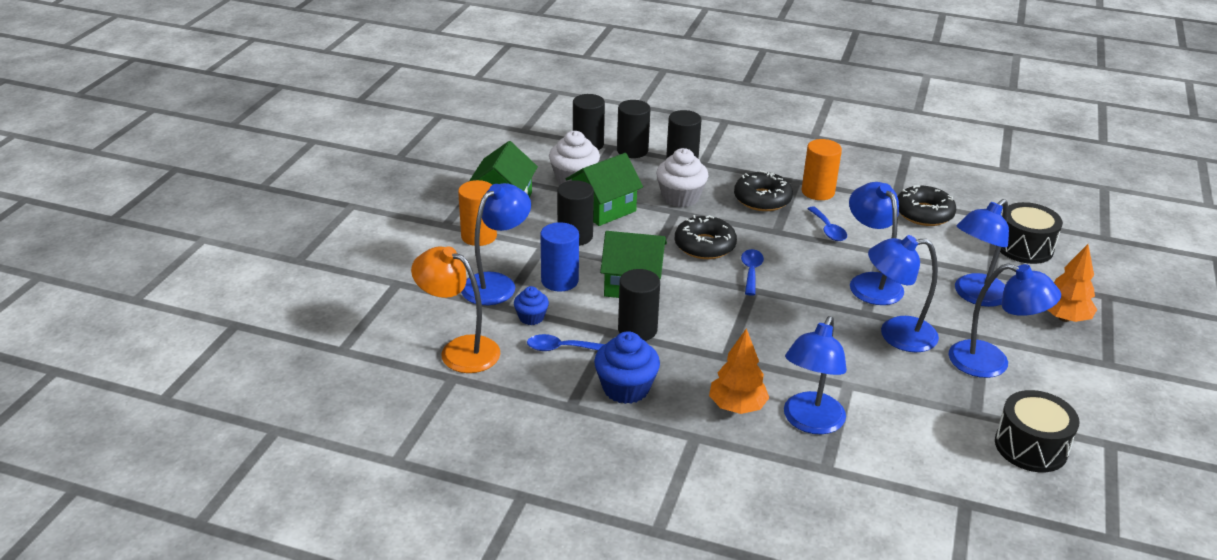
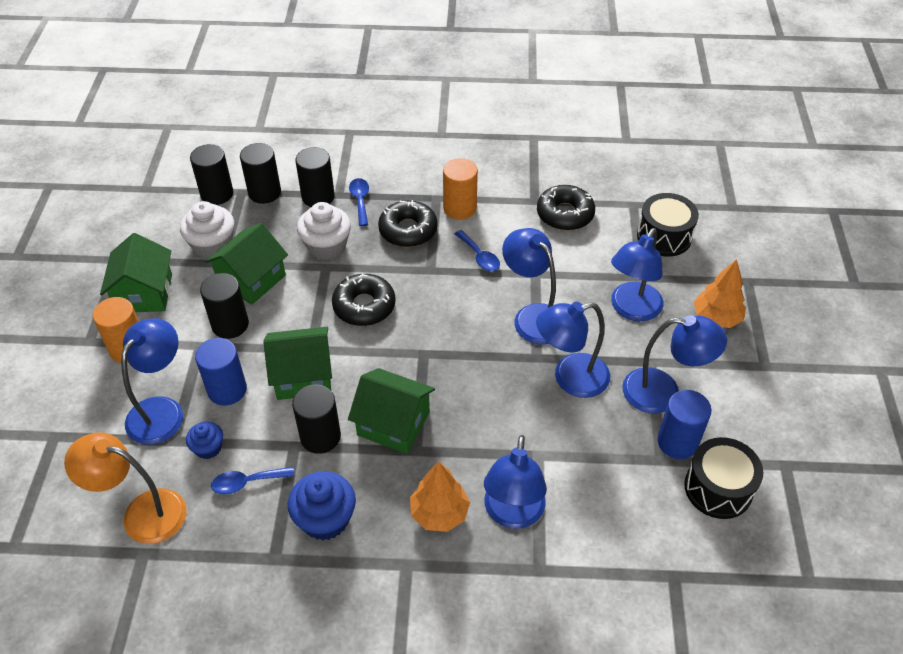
camera: 15 degrees left, 15 degrees up
(710, 334) = (393, 423): none -> green house
(751, 271) = (416, 330): blue spoon -> blue spoon (360, 200)
(996, 403) = (677, 442): none -> blue cylinder

